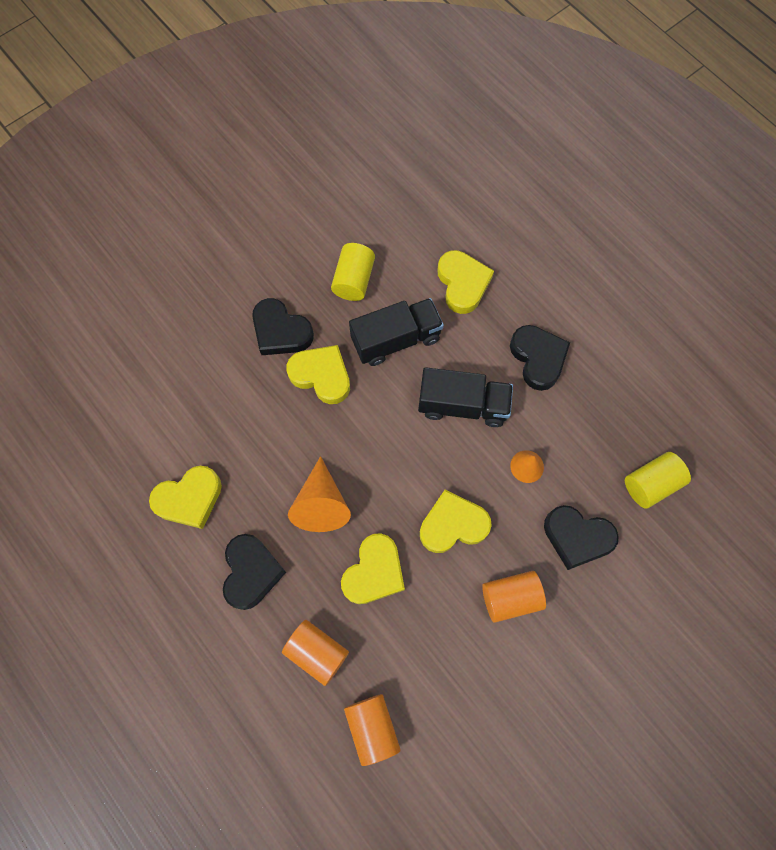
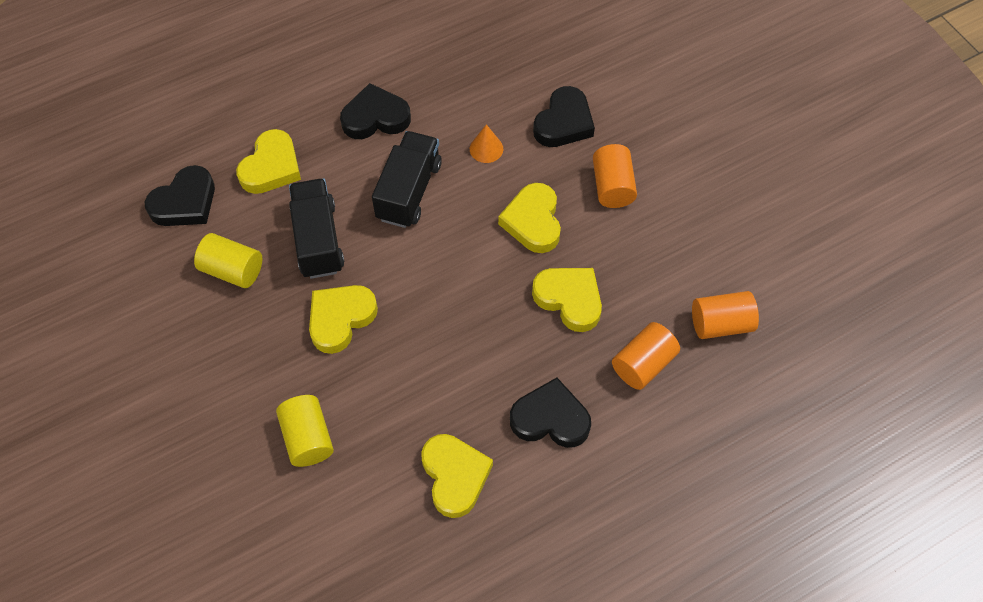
camera: 80 degrees left, 10 degrees down
(281, 331) = (273, 354): black heart -> black heart (185, 202)
(321, 504) = (488, 339): orange cone -> none
(462, 284) = (271, 167): yellow heart -> yellow heart turned 120 degrees clockwise
(651, 484) = (524, 56): yellow cylinder -> yellow cylinder (308, 438)

